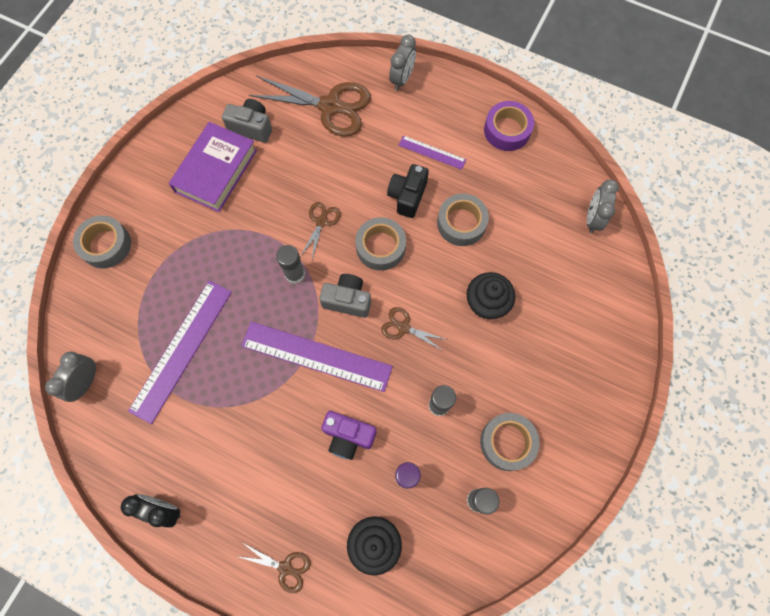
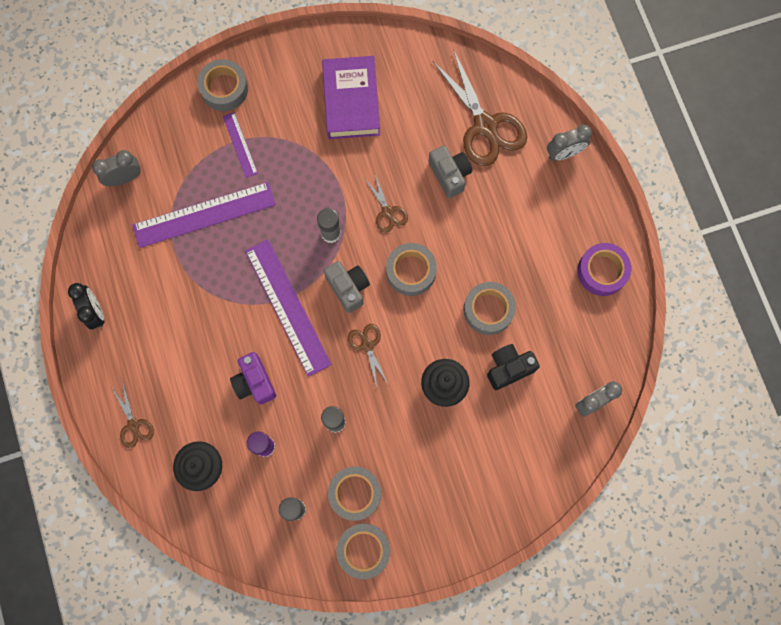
camera: 45 degrees right, 5 degrees up
(216, 171) = (351, 101): purple book -> purple book turned 75 degrees counterclockwise
(251, 127) = (410, 89): grey camera -> grey camera (449, 175)
(321, 222) = (387, 212): brown scissors -> brown scissors turned 90 degrees clockwise
(407, 196) = (470, 251): black camera -> black camera (509, 368)
(432, 152) = (524, 235): purple ruler -> purple ruler (240, 145)
(557, 478) = (363, 550): none -> grey tape

